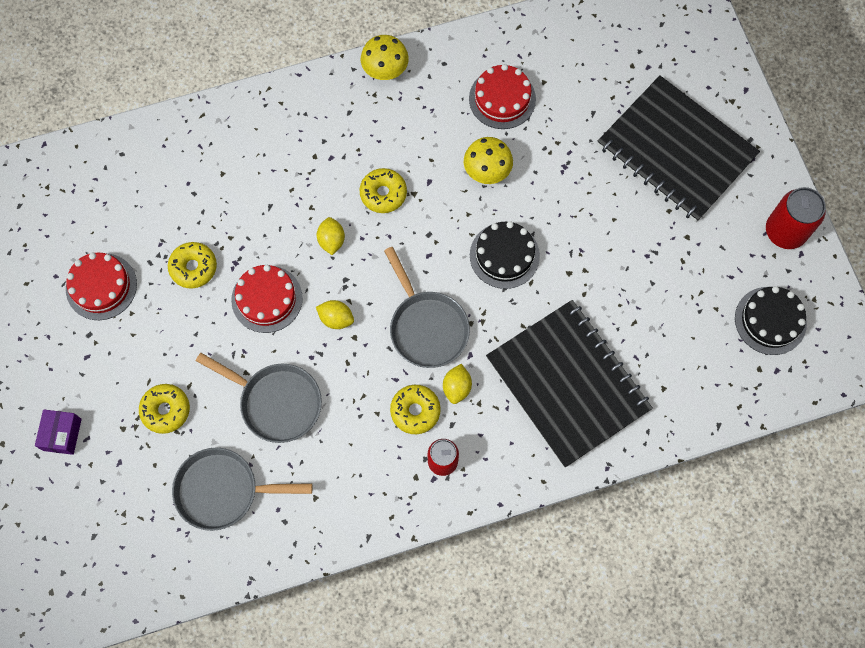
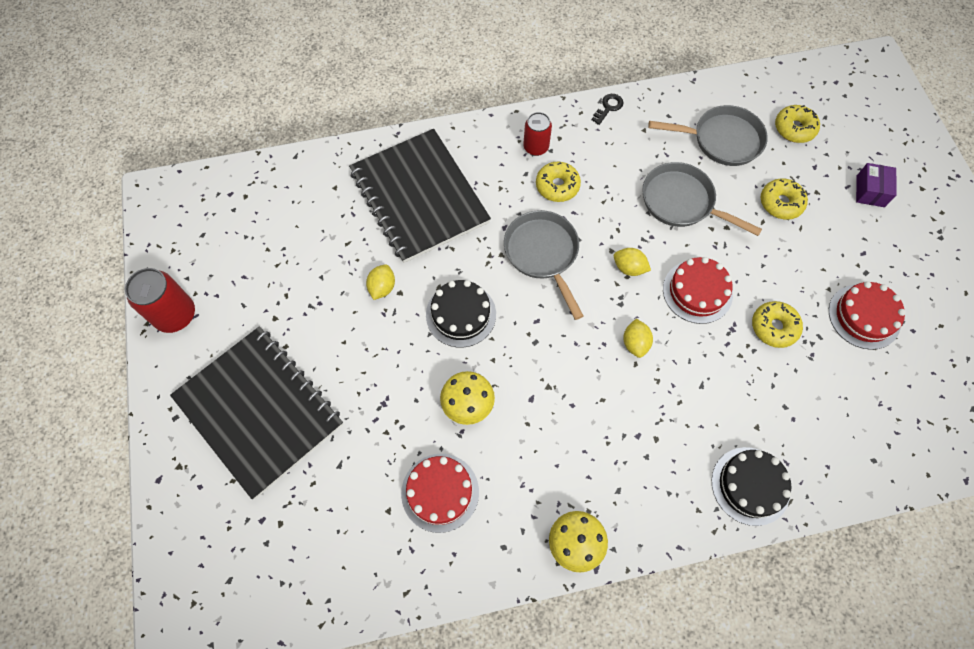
camera: 175 degrees left, 5 degrees down
(357, 527) = (608, 107): none -> black key
(383, 194) = (581, 389): yellow donut -> yellow donut (794, 128)
(457, 387) = (519, 201): yellow lemon -> yellow lemon (382, 287)
(770, 320) = (220, 235): black cake -> black cake (750, 485)

